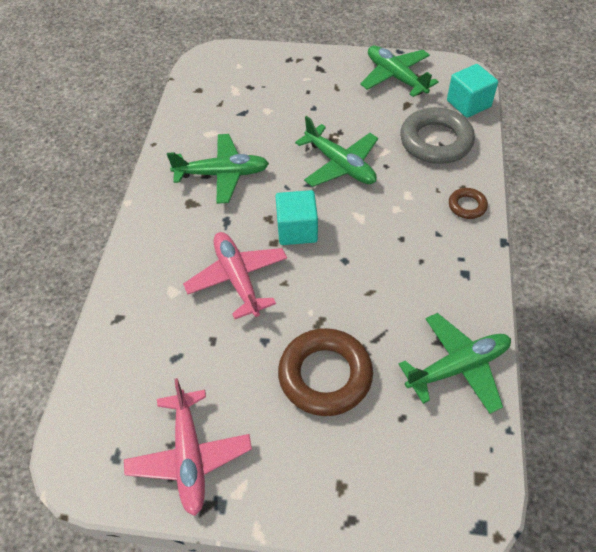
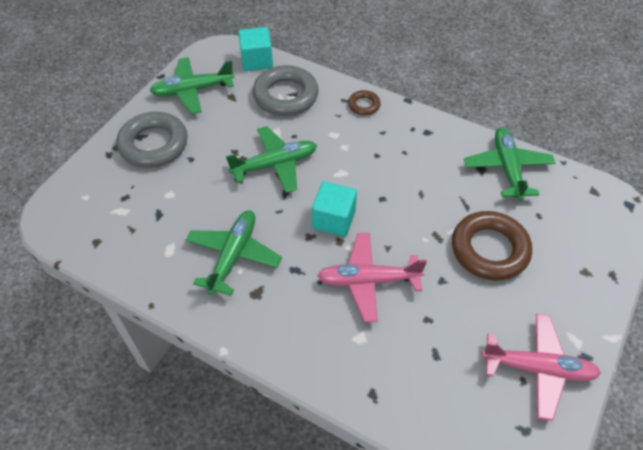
camera: 70 degrees left, 0 degrees up
(315, 79) = (154, 144): none -> grey ring

